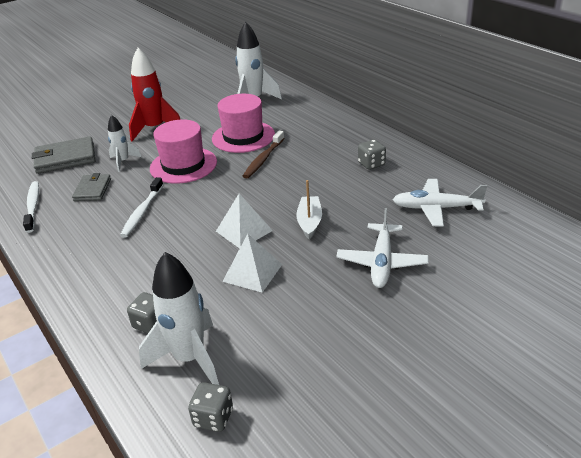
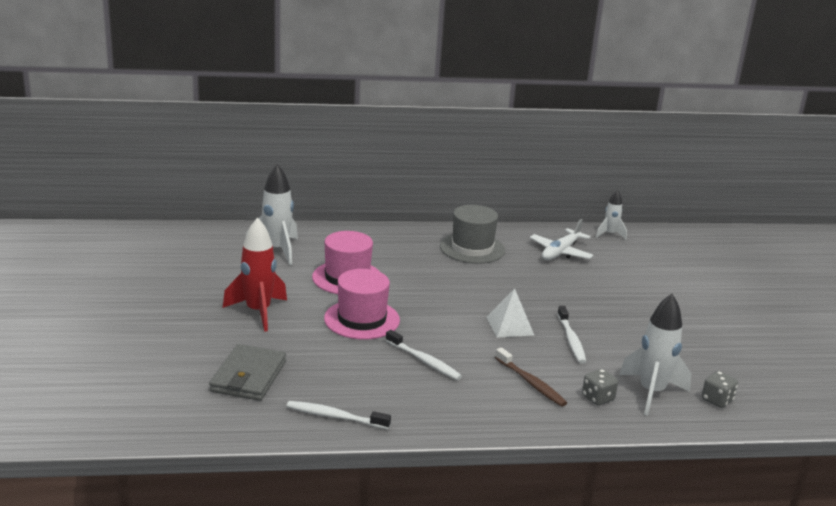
camera: 65 degrees left, 10 degrees down
(93, 190) = (345, 376): grey wallet -> none
(123, 162) = (308, 346): white rocket -> white rocket (610, 234)
(252, 273) = (571, 340): white pyramid -> white toothbrush
(263, 159) = (403, 283): brown toothbrush -> brown toothbrush (531, 383)
(309, 222) = (527, 298): white boat -> none
(371, 164) = (472, 248): grey dice -> grey hat
(382, 262) = (605, 292): white plane -> none

